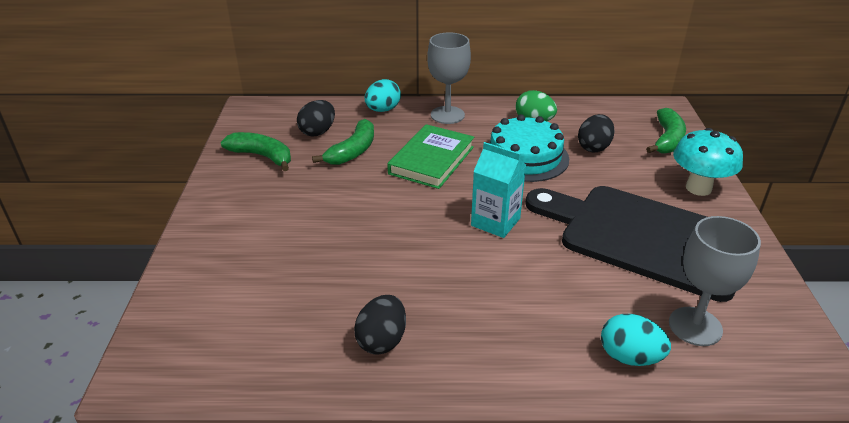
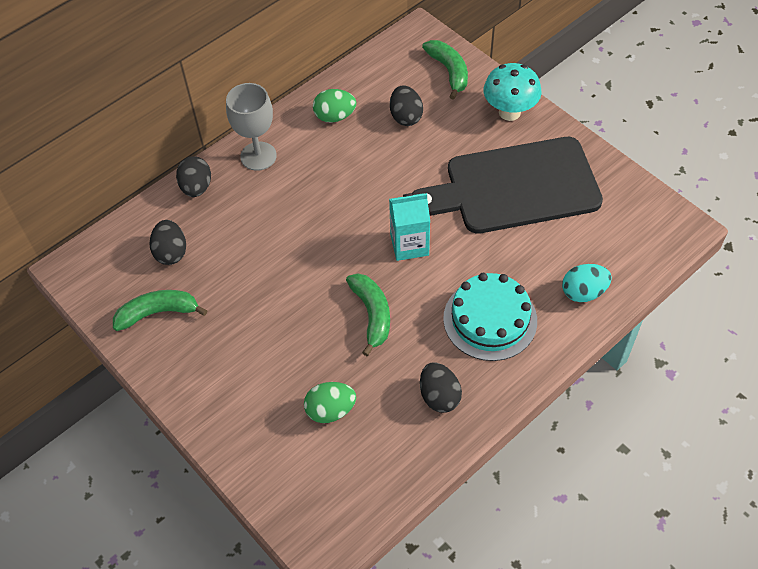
camera: 40 degrees left, 20 degrees up
(284, 286) = (330, 410): none -> green egg
(353, 151) = (227, 252): green banana -> green banana (372, 314)
(383, 110) = (196, 187): turquoise egg -> black egg
(431, 160) = (301, 217): green book -> none
(525, 157) = (366, 163): turquoise cake -> turquoise cake (490, 319)
(695, 326) = (598, 241): grey goblet -> none

